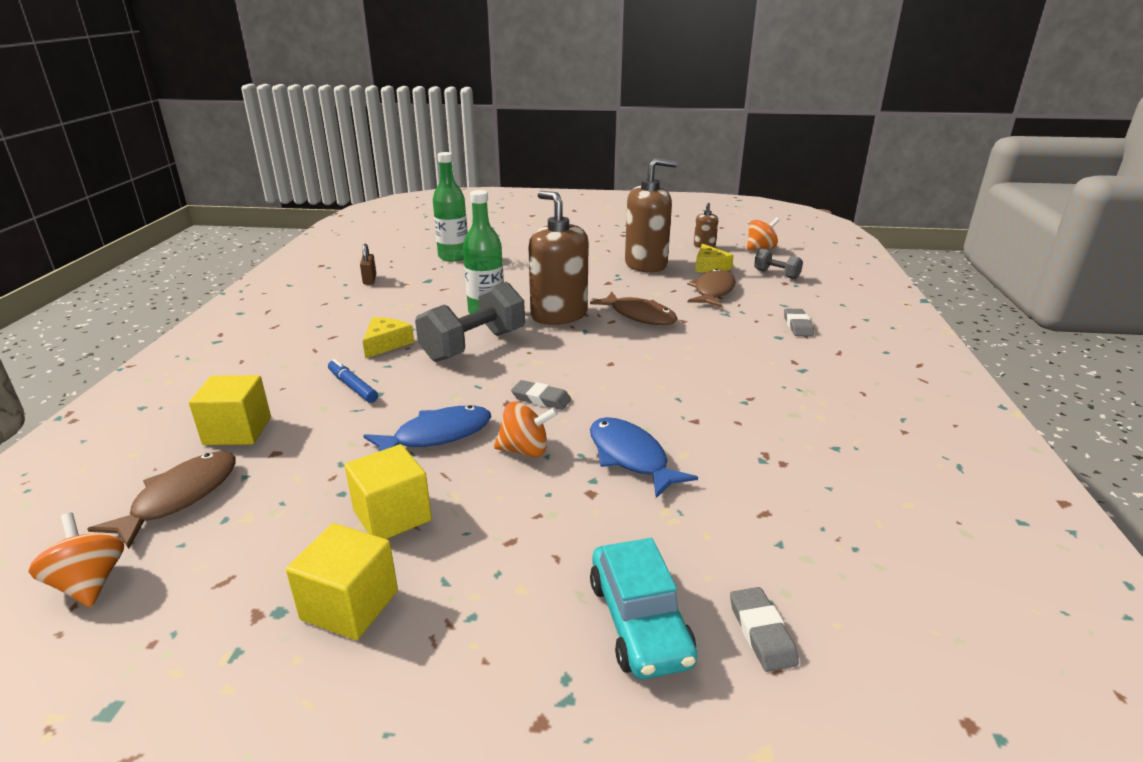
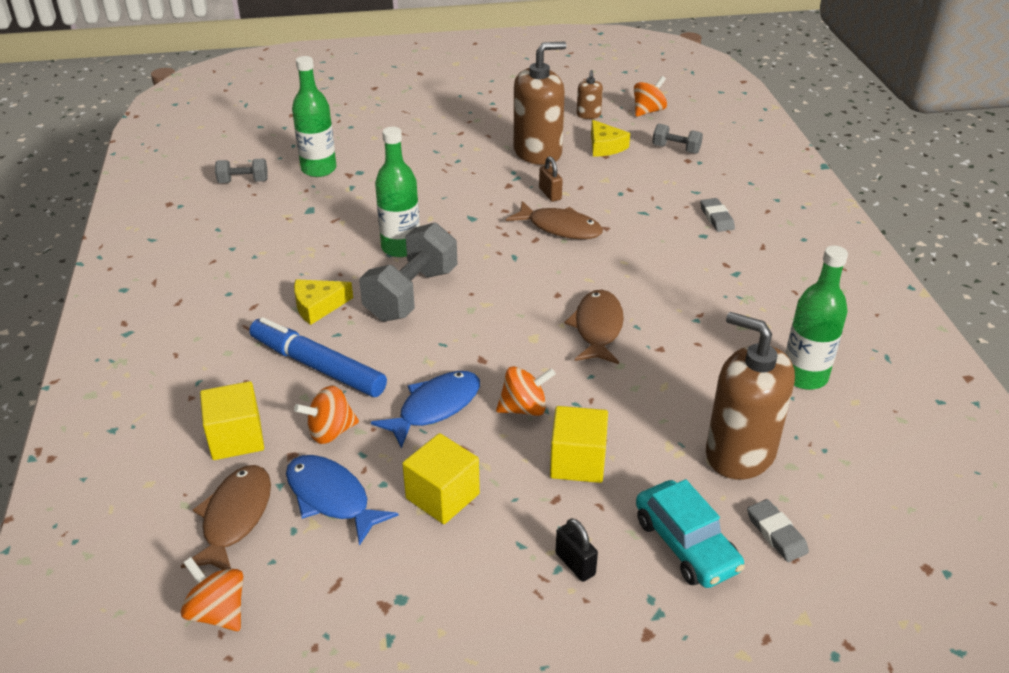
camera: 15 degrees left, 10 degrees up
(325, 439) = (330, 432): none -> orange spinning top
(350, 605) = (456, 581): yellow cube -> yellow cube (577, 462)
(353, 386) = (318, 366): blue marker -> blue marker, size x1.85
(369, 280) = (242, 218): brown padlock -> brown padlock (550, 194)
(386, 343) = (318, 306): yellow cheese -> yellow cheese turned 120 degrees counterclockwise
(388, 258) = (243, 181): none -> grey dumbbell
(494, 615) = (575, 564): none -> black padlock
(541, 399) = (511, 348): grey eraser -> none
(559, 315) = (478, 239): brown soap dispenser -> brown soap dispenser (740, 453)
(630, 457) = (620, 398): blue fish -> blue fish (331, 498)
(713, 291) = (621, 183): brown fish -> brown fish (597, 328)
(851, 469) = (804, 376): none -> green bottle

